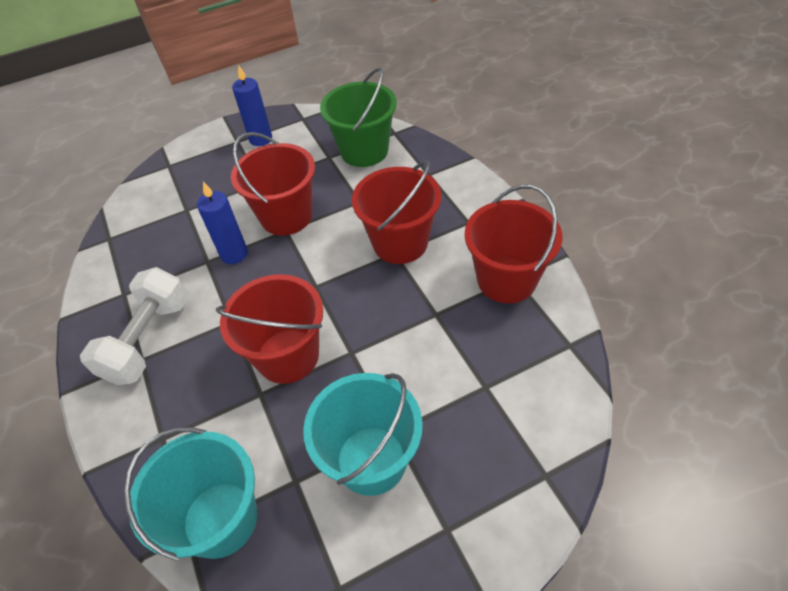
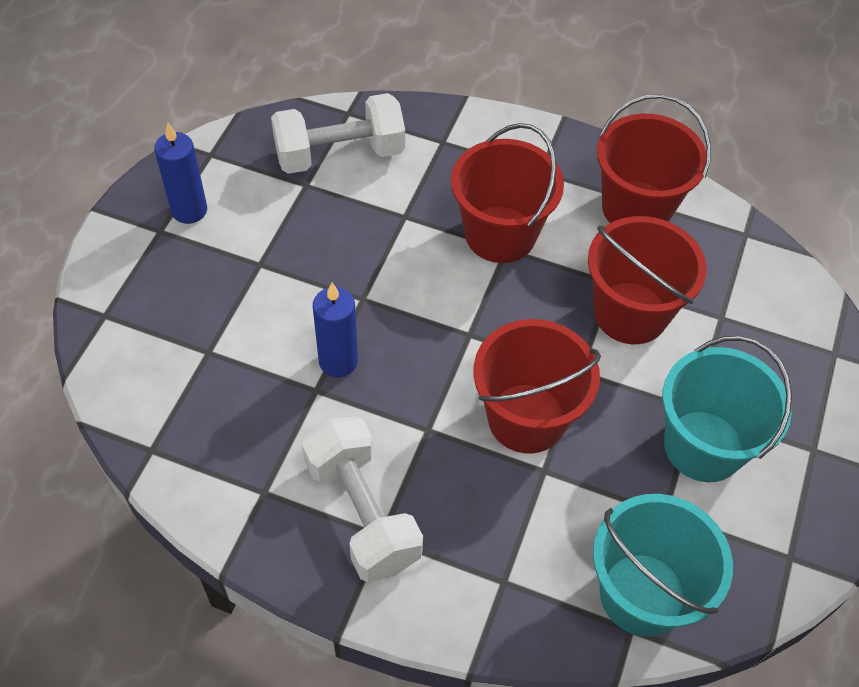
camera: 50 degrees left, 5 degrees up
(286, 216) = (343, 282): red bucket -> red bucket (630, 313)
(364, 151) = (339, 154): green bucket -> white dumbbell

